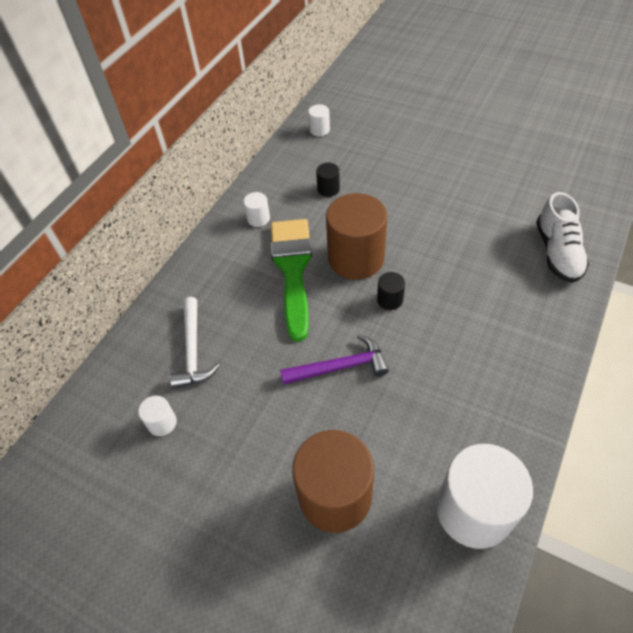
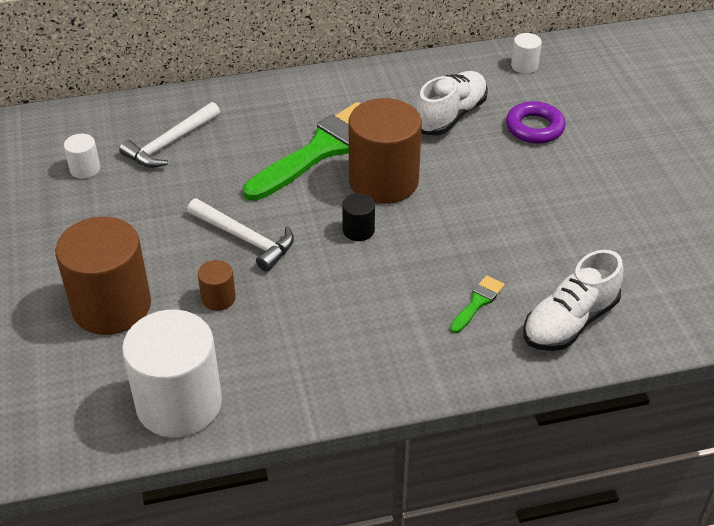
camera: 45 degrees right, 10 degrees down
(258, 219) = (357, 95): white cylinder -> none
(328, 189) = (450, 116): black cylinder -> white shoe
(340, 367) = (245, 239): purple hammer -> white hammer
(379, 161) = (534, 128): none -> purple ring
(386, 420) = (218, 298): none -> brown cylinder
(507, 283) = (477, 302): none -> green brush

